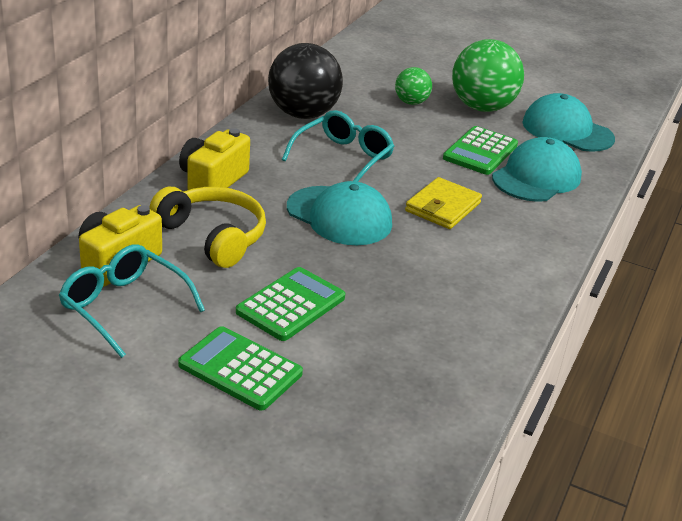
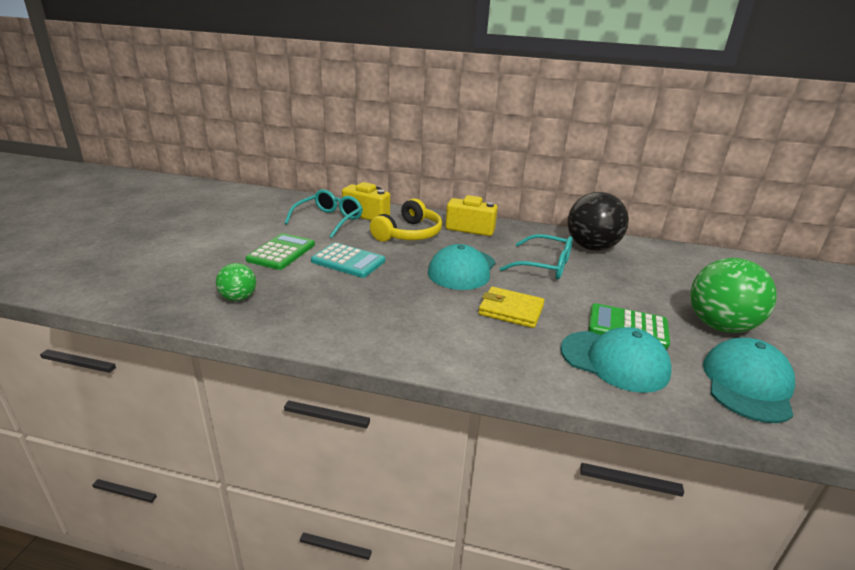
camera: 80 degrees right, 5 degrees down
(291, 305) = (348, 261): green calculator -> turquoise calculator
(411, 102) = (674, 289): green ball -> green ball (238, 298)

